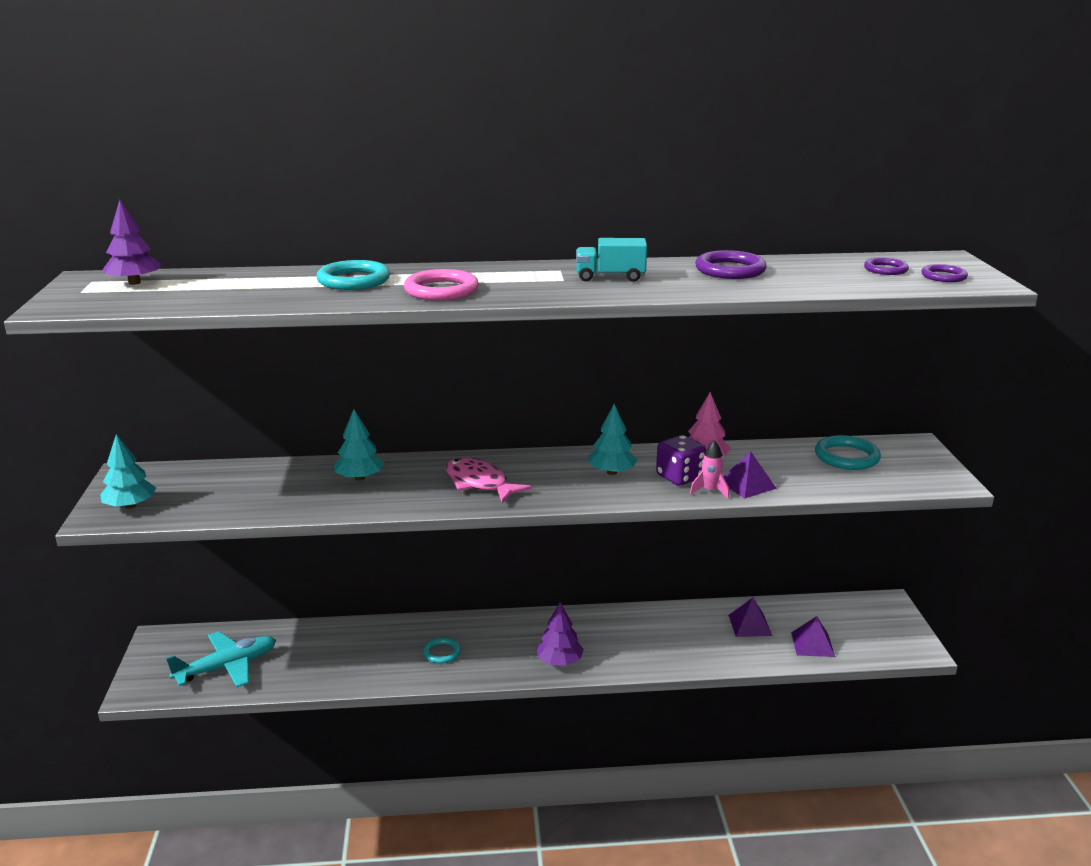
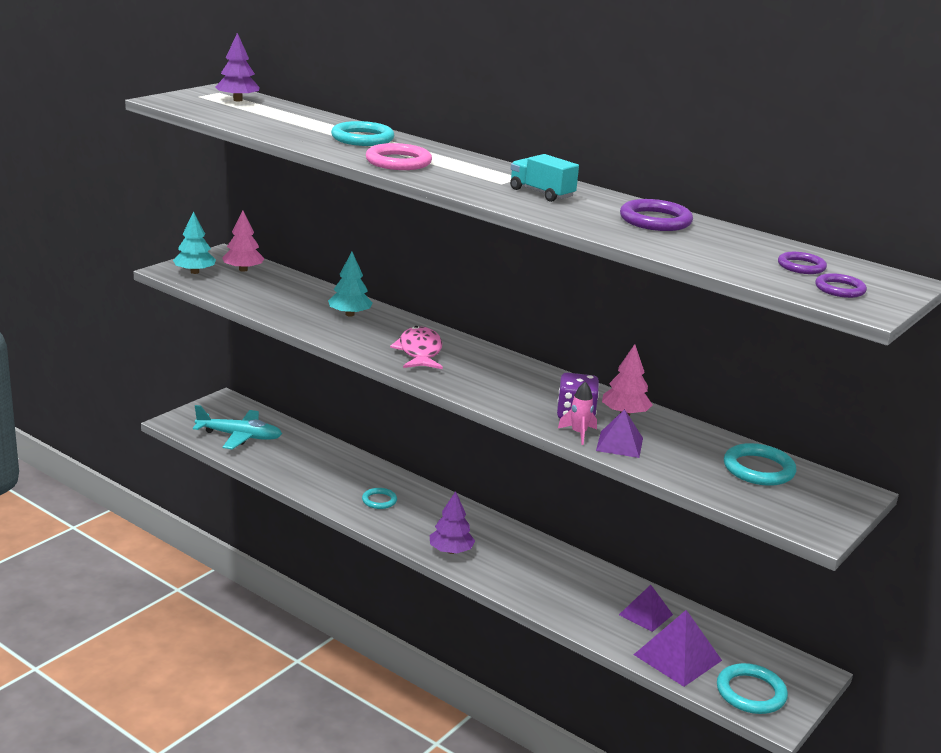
camera: 40 degrees right, 0 degrees up
(177, 481) = (243, 270): none -> pink tree
(611, 472) = (529, 388): turquoise tree -> none
(812, 644) = (677, 657): purple pyramid -> purple pyramid, size x1.53
(882, 640) = (751, 692): none -> turquoise ring

